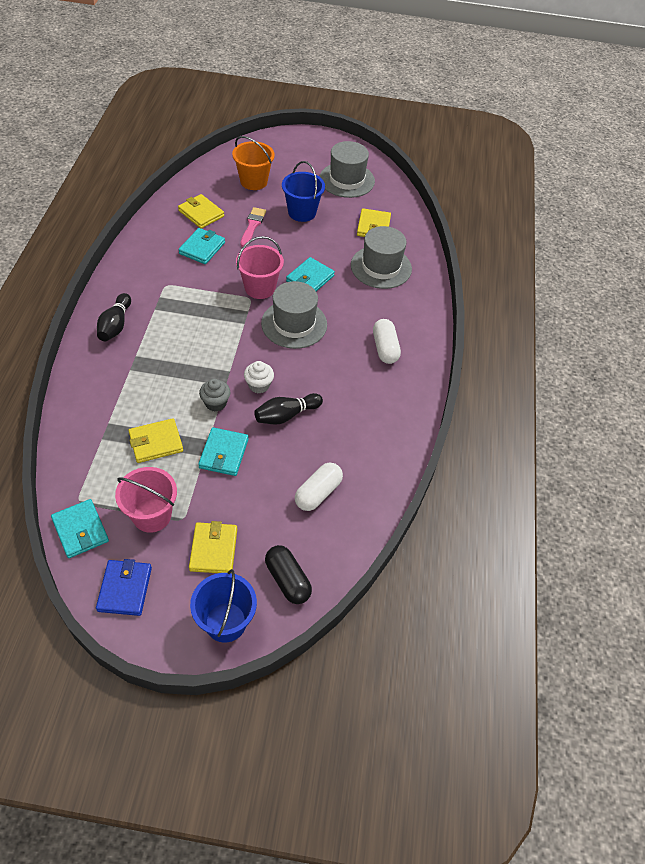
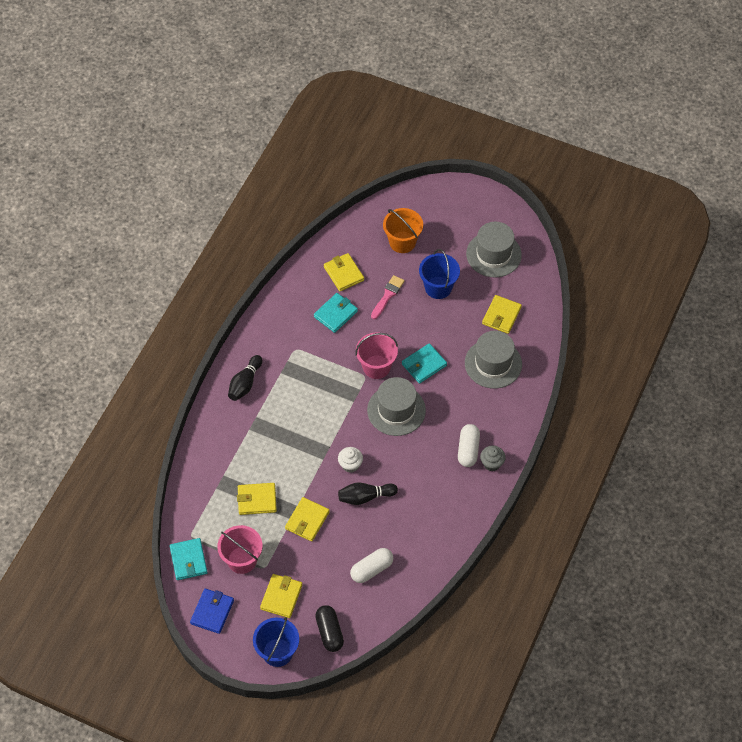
camera: 20 degrees right, 5 degrees up
(215, 403) = (311, 474): grey cupcake -> grey cupcake (492, 463)
(223, 453) = (307, 520): turquoise wallet -> yellow wallet

